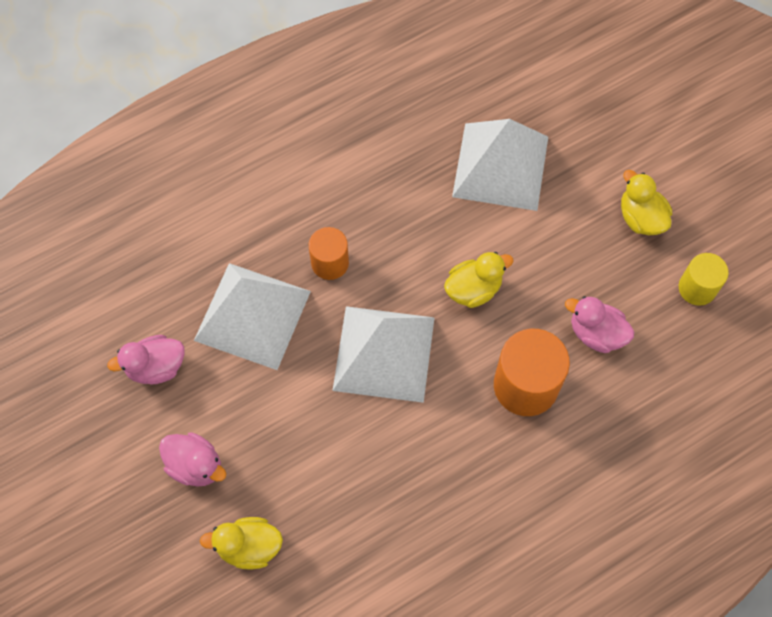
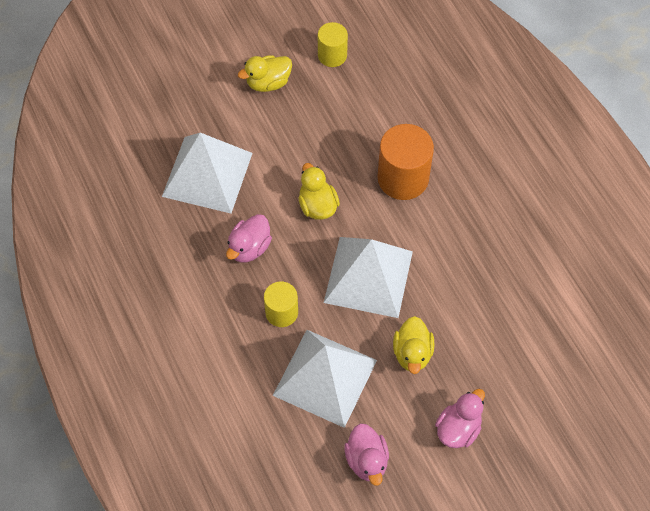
camera: 85 degrees left, 5 degrees down
(249, 547) = (528, 389): yellow duck -> yellow duck (412, 353)
(330, 263) = (281, 312): orange cylinder -> yellow cylinder
(596, 333) = (363, 125): pink duck -> pink duck (249, 248)

